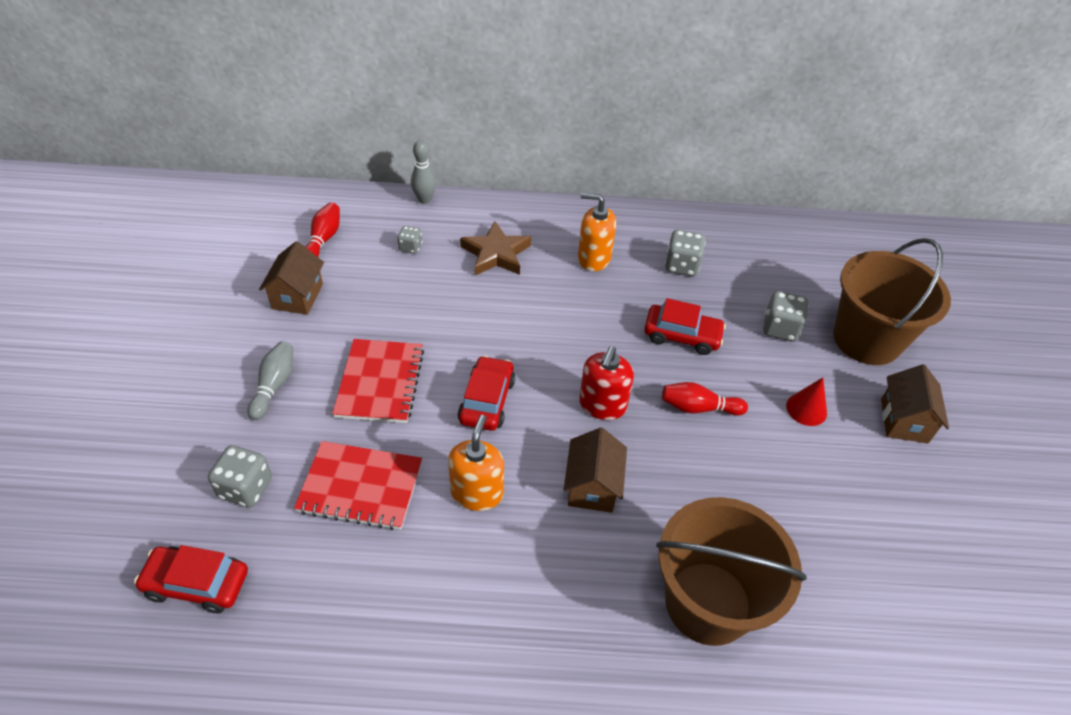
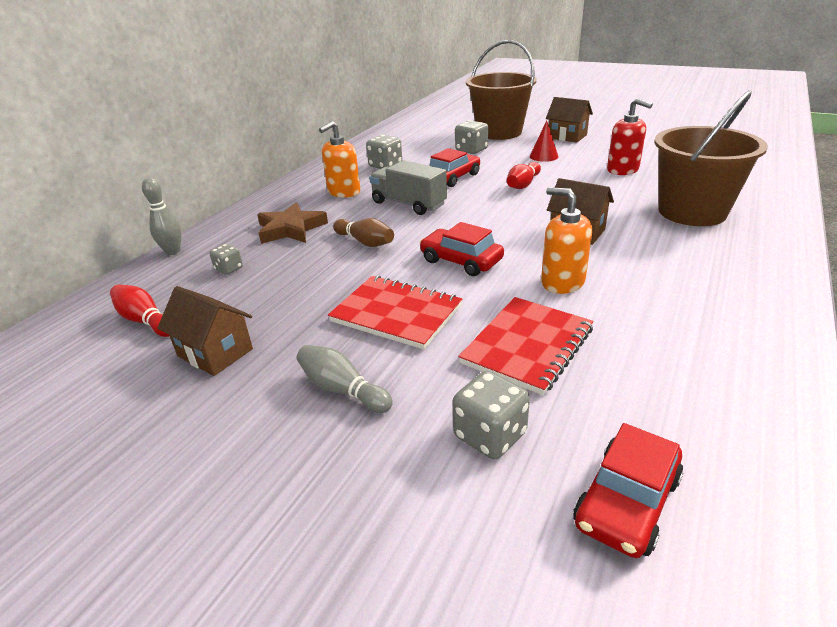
camera: 60 degrees left, 15 degrees down
(493, 316) = (365, 242): none -> brown bowling pin
(591, 320) = (408, 204): none -> grey truck
(602, 405) = (499, 215): red soap dispenser -> red soap dispenser (623, 170)

